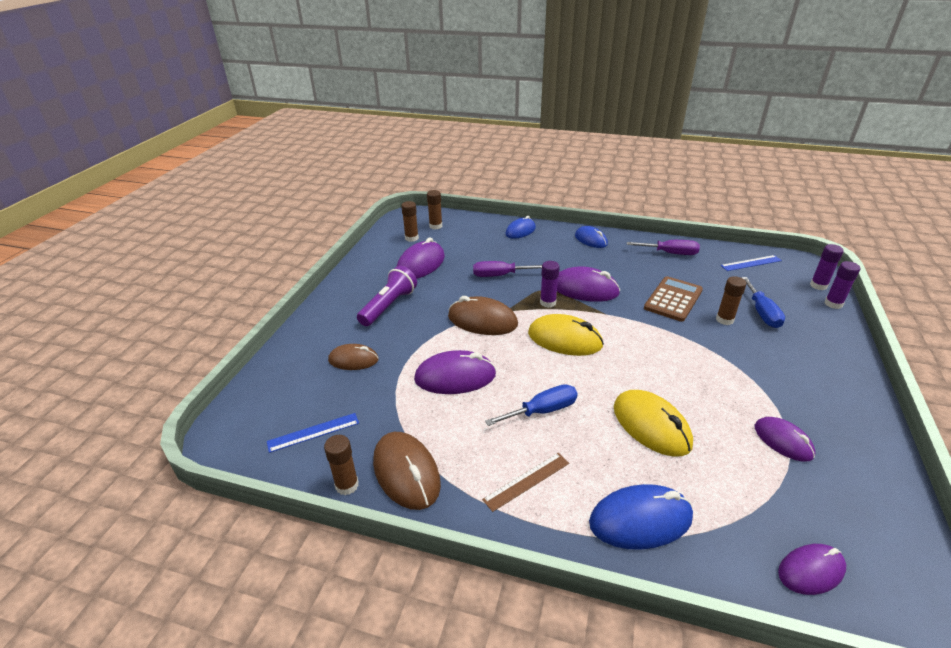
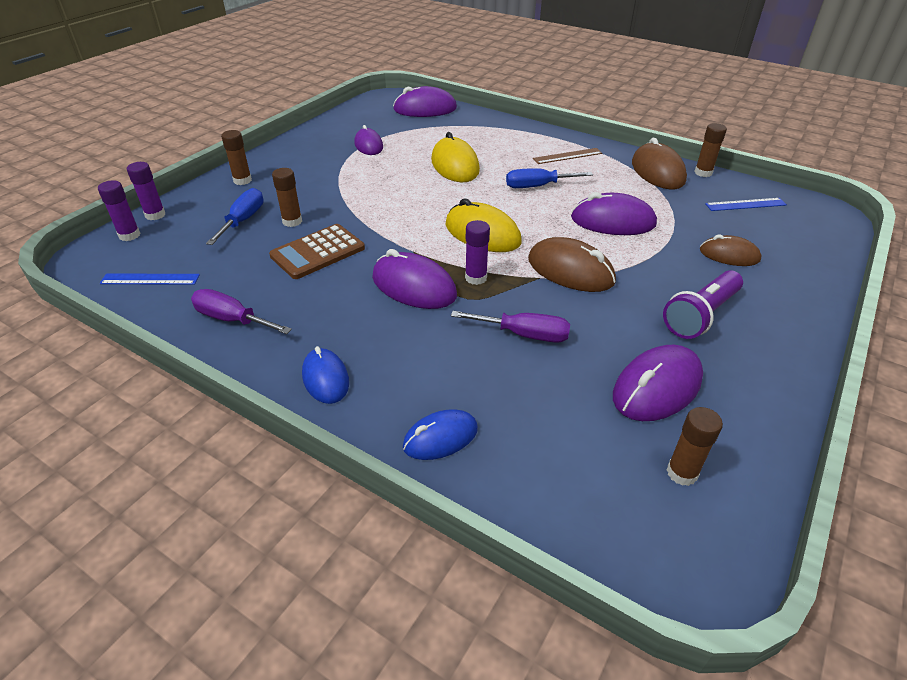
camera: 165 degrees left, 5 degrees up
(435, 226) = (626, 507): brown glue stick -> brown glue stick (242, 180)
(640, 520) = (502, 133): blue mouse -> none
(811, 571) = (425, 109): purple mouse -> purple mouse, size x1.55

